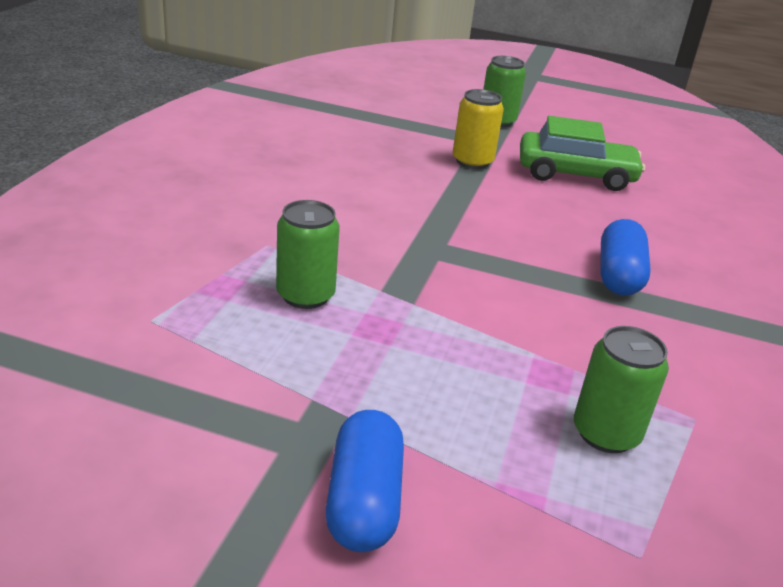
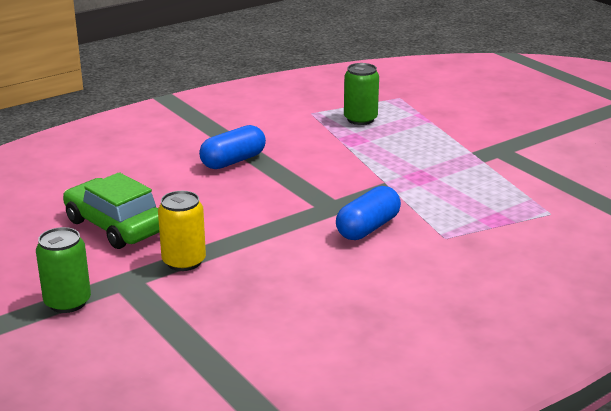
camera: 140 degrees left, 5 degrees down
(305, 295) = (447, 201): green can -> none
(363, 501) = (489, 131): blue capsule -> blue capsule (368, 228)

